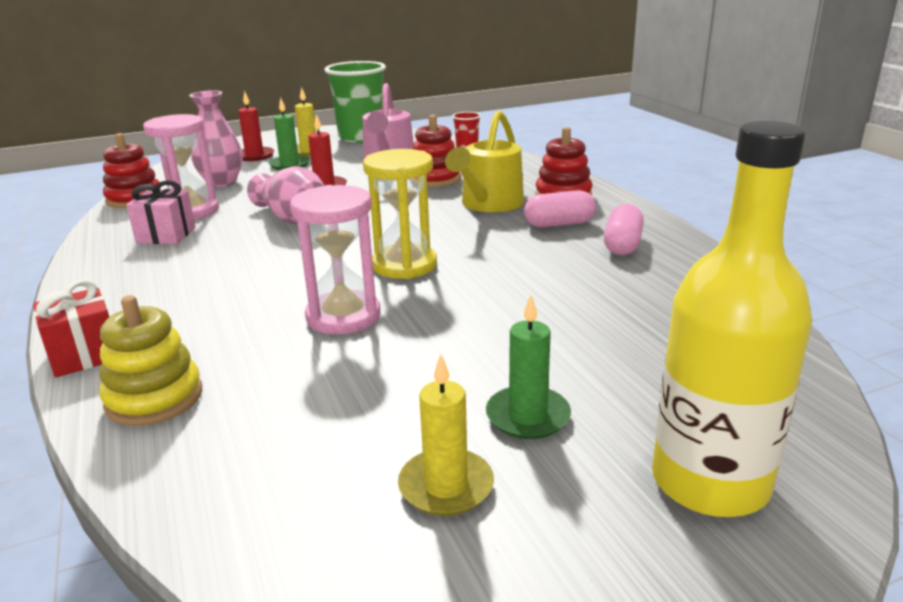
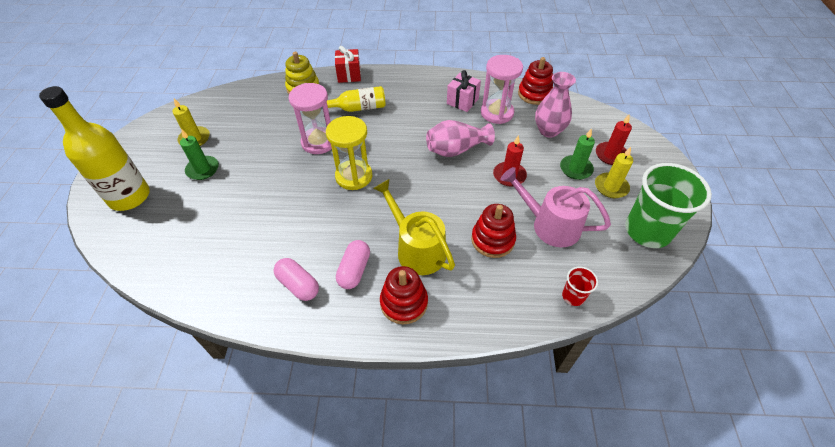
camera: 115 degrees right, 25 degrees up
(216, 310) = (358, 108): none -> yellow bottle

